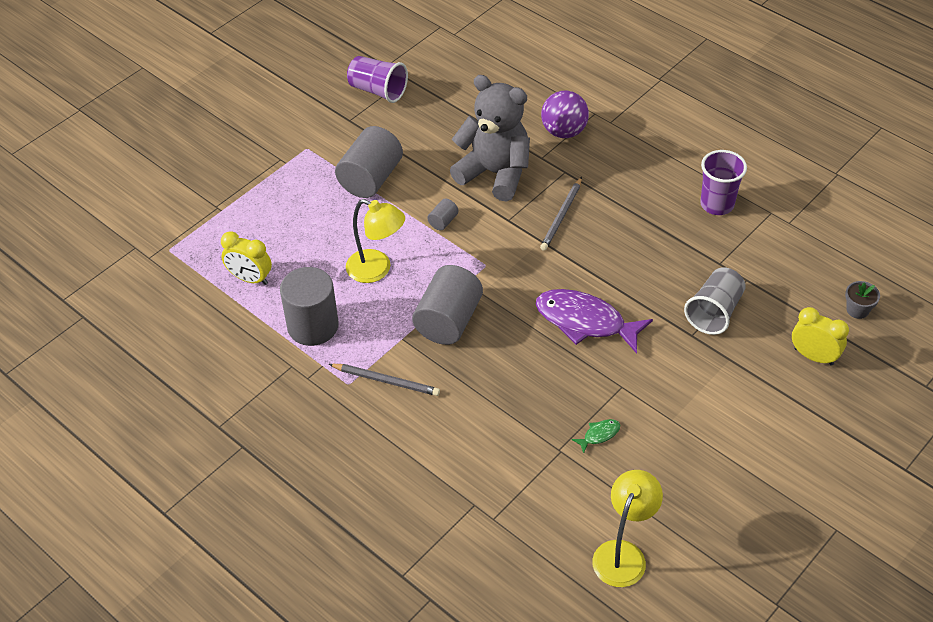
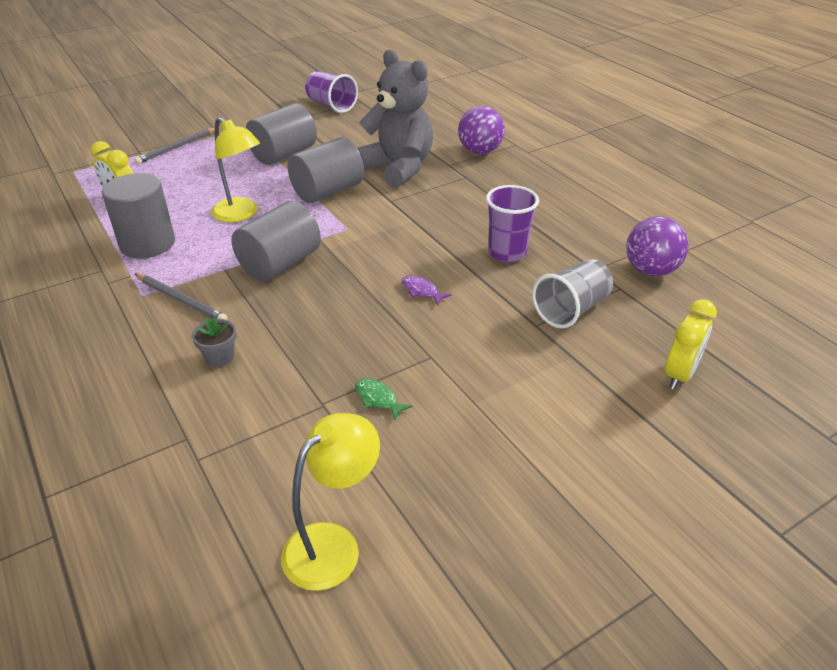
camera: 15 degrees right, 10 degrees down
(443, 221) = (328, 192): grey cylinder -> grey cylinder, size x2.29
(561, 216) = (444, 206): grey pencil -> grey pencil (177, 147)
(585, 322) = (421, 291): purple fish -> purple fish, size x0.42
(599, 435) = (378, 399): green fish -> green fish turned 120 degrees counterclockwise
(717, 204) = (610, 223): purple cup -> purple cup (507, 253)
(766, 253) = (650, 270): none -> purple ball
(813, 356) = (679, 374): yellow clock -> yellow clock turned 75 degrees clockwise
(857, 310) = (748, 340): grey flower pot -> grey flower pot (219, 357)

